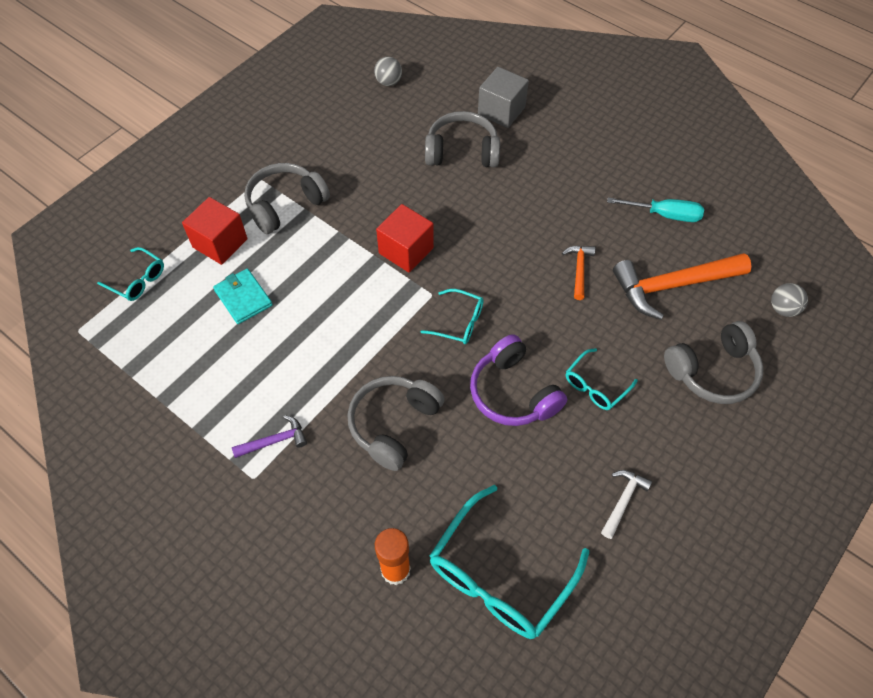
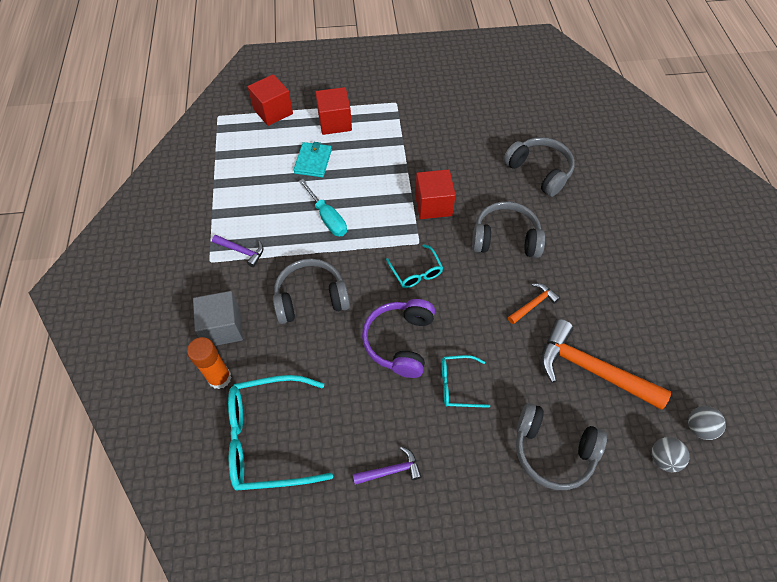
camera: 45 degrees right, 0 degrees up
(138, 280) = (273, 111): turquoise glasses -> red cube
(285, 204) = (393, 126): grey headphones -> grey headphones (505, 238)
(388, 82) = (539, 97): grey ball -> grey ball (699, 427)
(501, 111) = (597, 164): grey cube -> grey cube (223, 327)
(623, 501) = (390, 470): white hammer -> purple hammer
(665, 215) = (642, 319): turquoise screwdriver -> turquoise screwdriver (328, 218)

